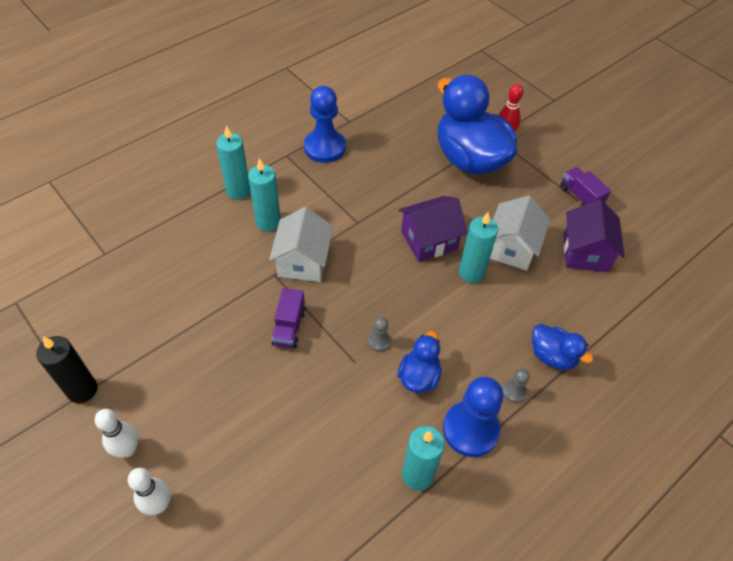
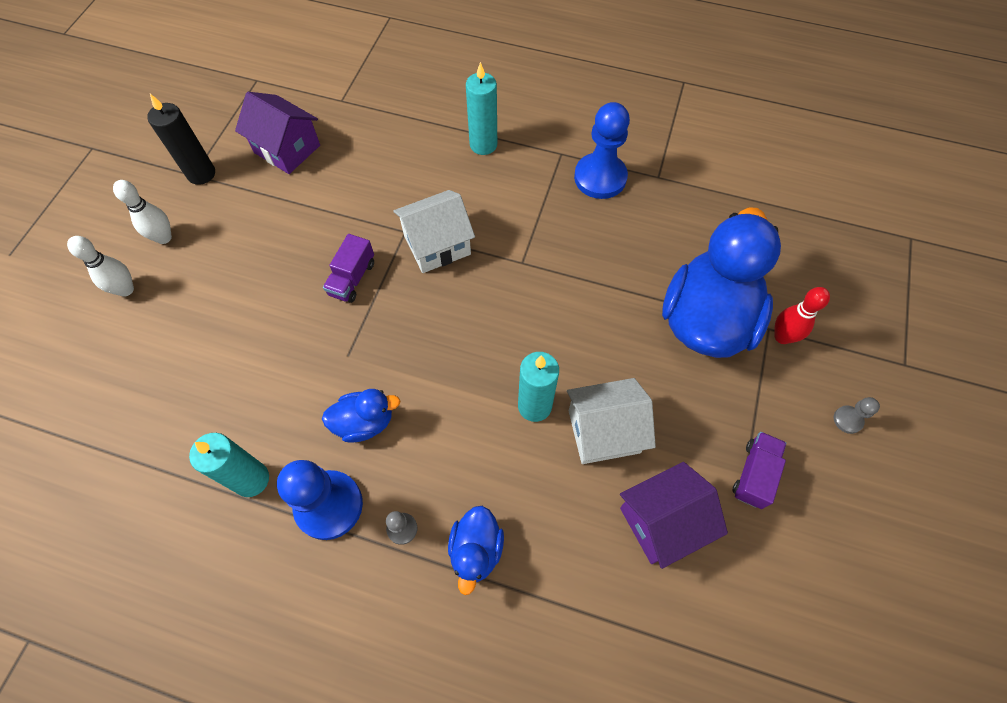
camera: 60 degrees right, 10 degrees up
(268, 222) = (463, 190): turquoise candle -> none
(289, 327) = (352, 278): purple truck -> purple truck turned 45 degrees counterclockwise
(379, 341) = (385, 363): grey pawn -> grey pawn (847, 420)
(429, 240) = (549, 341): purple house -> purple house (287, 149)

